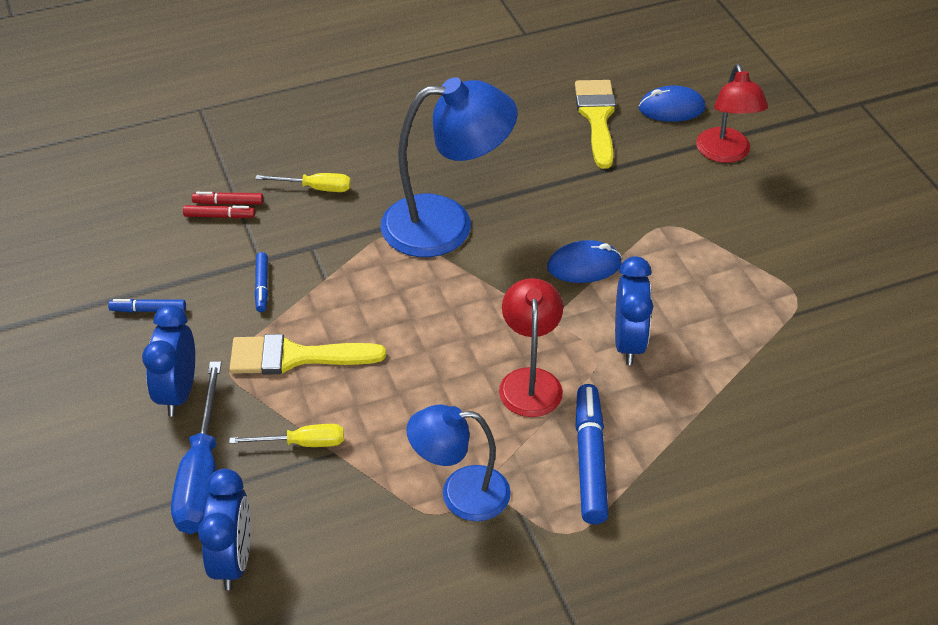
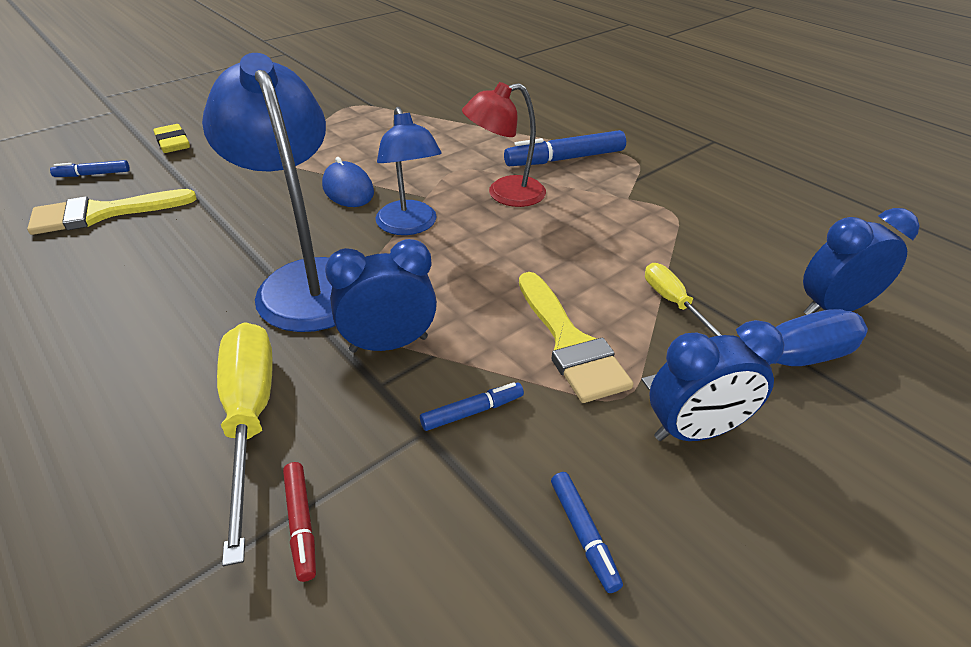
camera: 110 degrees left, 5 degrees down
(219, 216) = (338, 523): red marker -> none
(315, 188) = (250, 419): yellow screwdriver -> yellow screwdriver, size x1.79
(460, 493) = (644, 205): blue lamp -> blue lamp (409, 226)
(628, 343) = (435, 158): blue clock -> blue clock (389, 344)
(671, 108) = (93, 174): blue mouse -> blue marker
(725, 154) = (173, 143): red lamp -> yellow eraser

